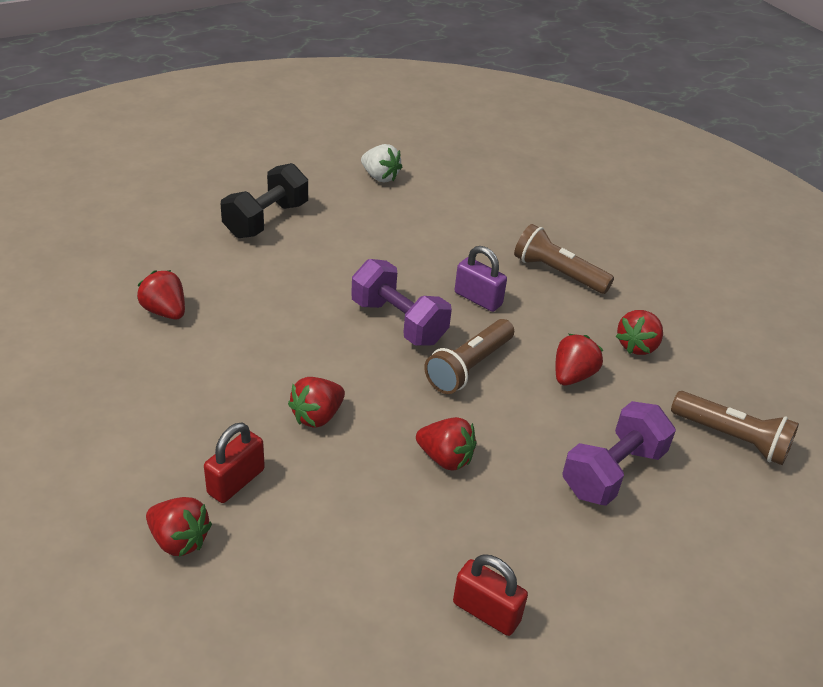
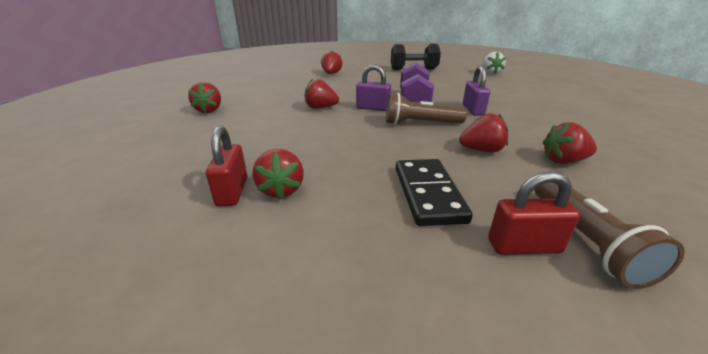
camera: 55 degrees right, 10 degrees down
(236, 481) = (256, 108): red padlock -> red padlock (523, 246)
(377, 370) = (373, 108): none -> purple padlock
(445, 458) = (342, 140): red strawberry -> red strawberry (281, 190)
(558, 273) = (548, 119): brown flashlight -> none
(612, 472) = (428, 194): purple dumbbell -> black domino

